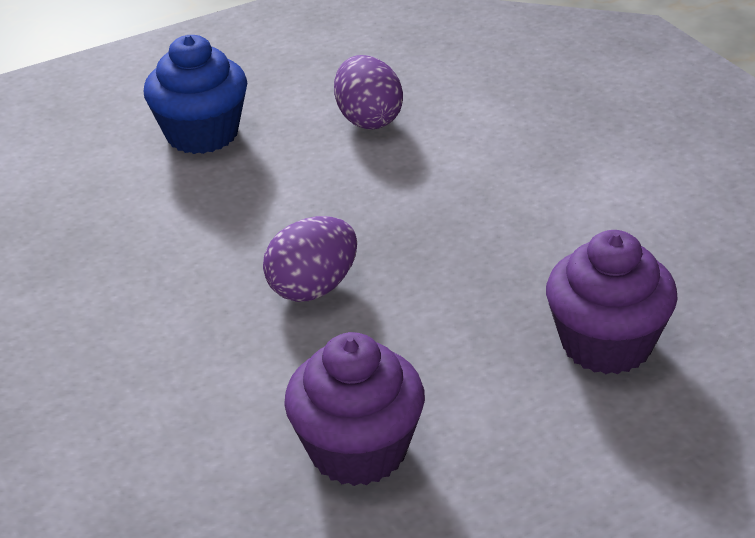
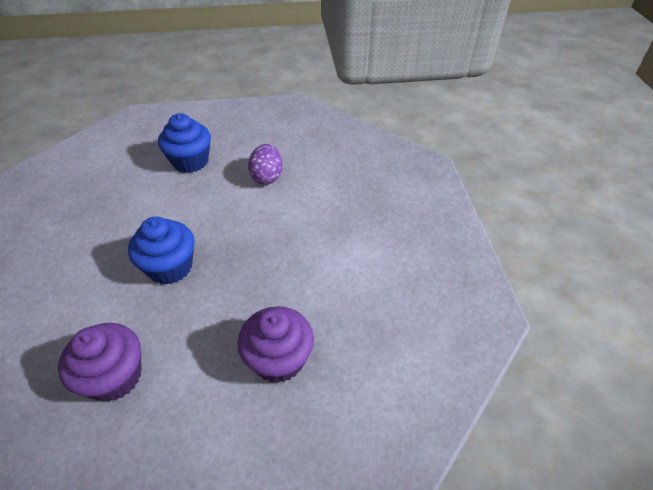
camera: 20 degrees right, 10 degrees up
(313, 288) = (170, 267): purple egg -> blue cupcake

